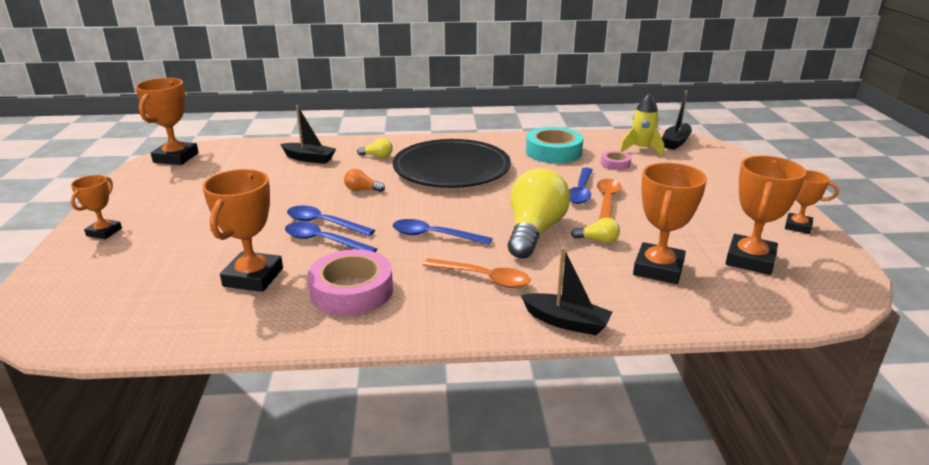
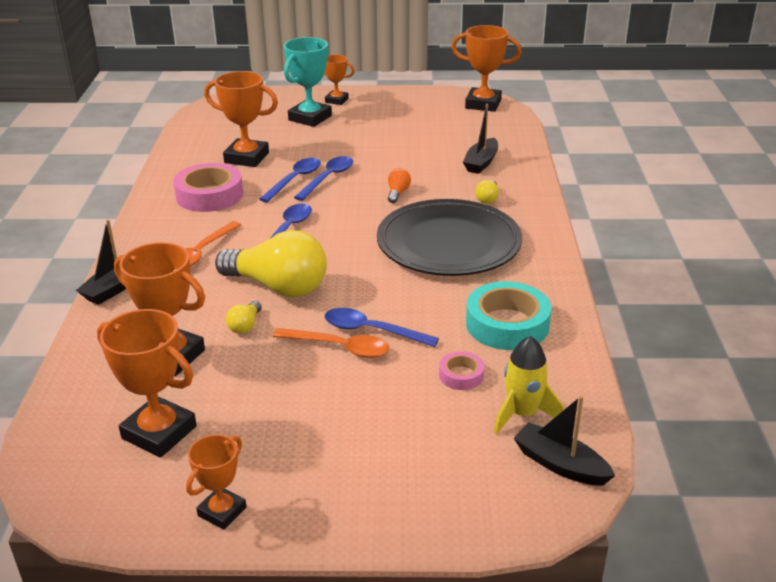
camera: 95 degrees right, 5 degrees up
(151, 245) = (310, 118): none -> turquoise trophy

